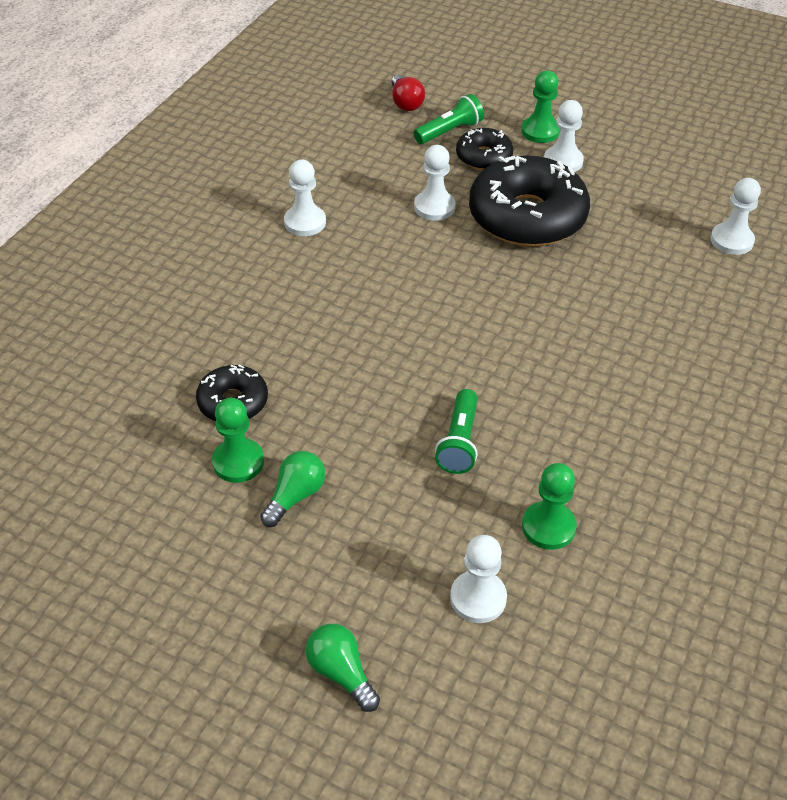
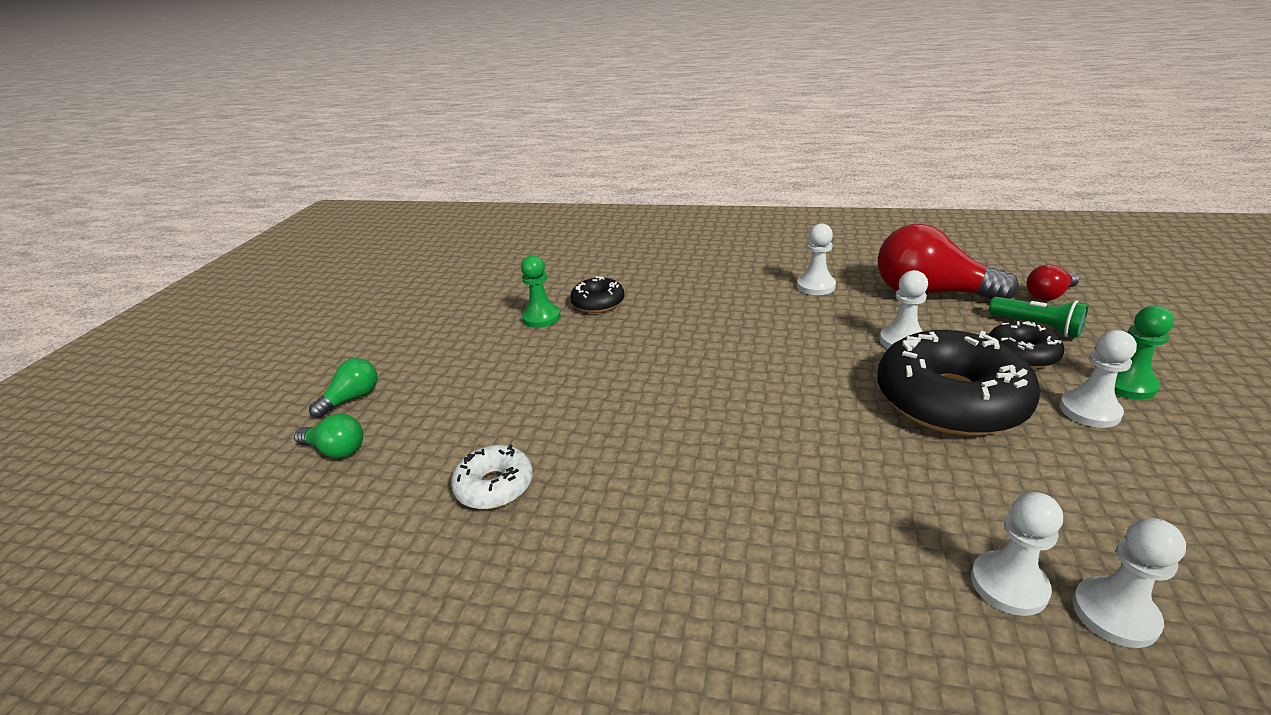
camera: 80 degrees right, 15 degrees down
(295, 496) = (513, 346): green light bulb -> green light bulb (336, 450)
(363, 160) = (930, 293): none -> red light bulb
(459, 442) = (589, 412): green flashlight -> none
(478, 598) = (413, 454): white pawn -> white pawn (1008, 585)
(548, 527) = (494, 486): green pawn -> white donut

